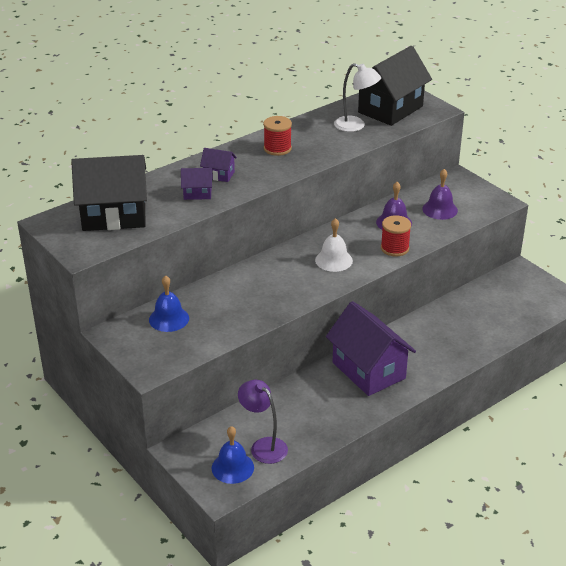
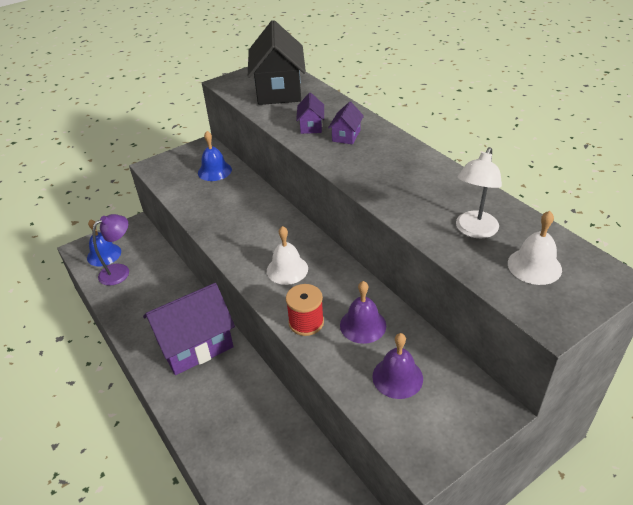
camera: 95 degrees right, 5 degrees up
(277, 148) = (404, 170): red spool -> none
(390, 109) = (534, 266): black house -> white bell

